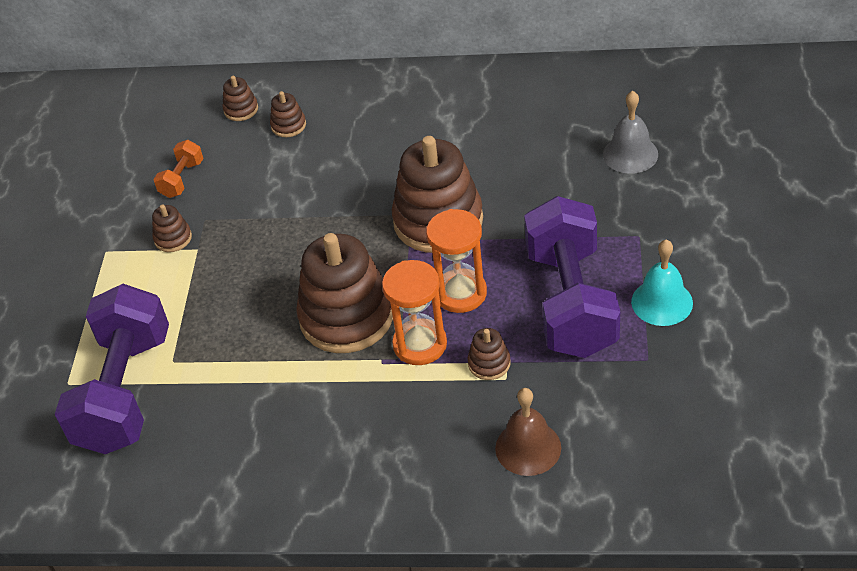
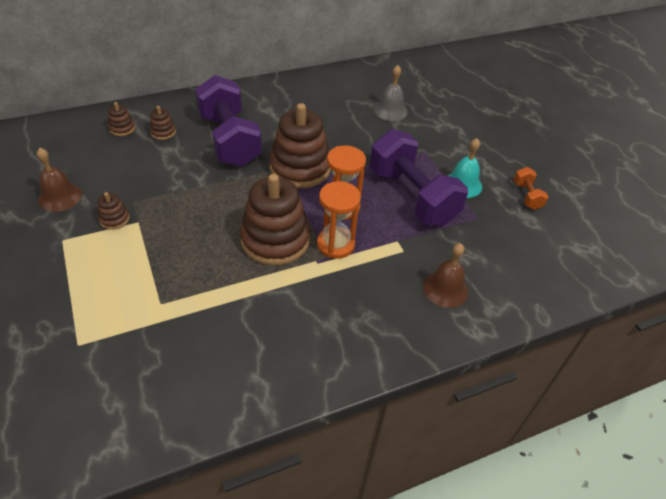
camera: 35 degrees left, 0 degrees up
(125, 392) = (132, 337): purple dumbbell -> purple dumbbell (230, 140)
(127, 193) = (60, 197): none -> brown bell
(182, 179) = (100, 179): orange dumbbell -> orange dumbbell (527, 196)
(489, 363) = (387, 244): brown stacking toy -> none

